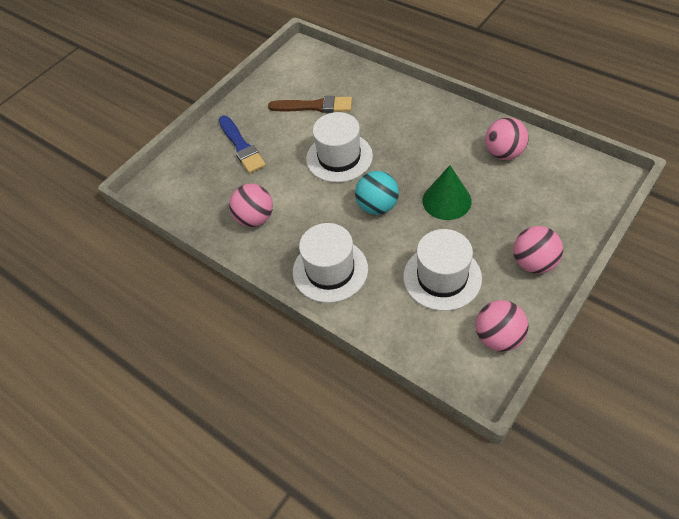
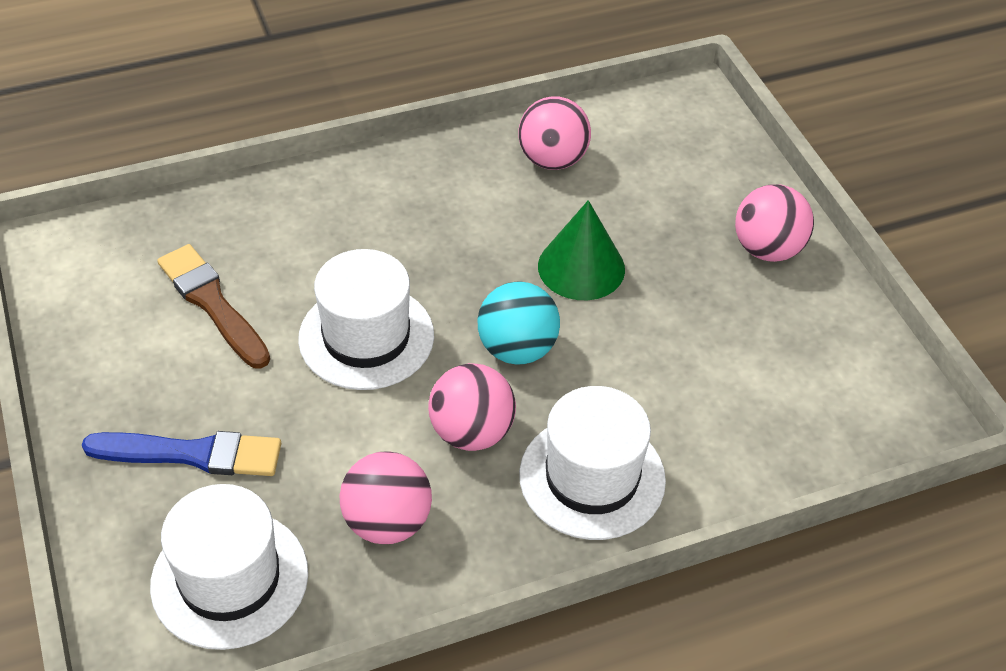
camera: 65 degrees left, 5 degrees down
(314, 106) = (212, 303): brown brush -> brown brush turned 75 degrees counterclockwise
(442, 277) = (715, 354): white hat -> white hat (229, 578)
(498, 337) = (859, 356): pink ball -> pink ball (471, 432)

